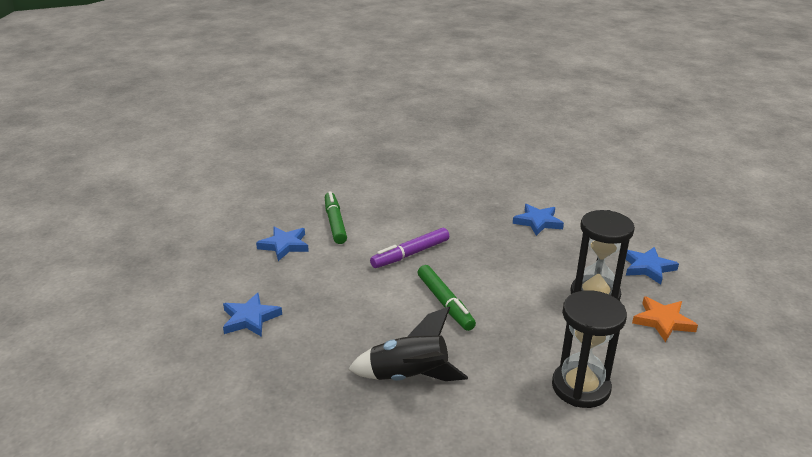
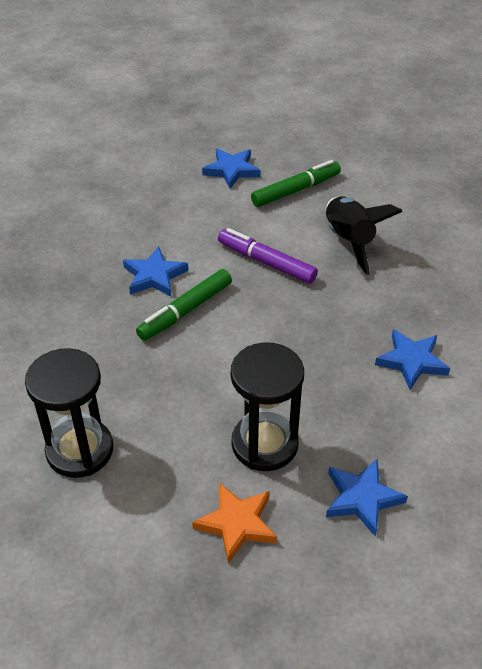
camera: 70 degrees right, 15 degrees up
(250, 318) = (104, 188): blue star -> blue star (154, 276)
(409, 377) = (55, 312): black rocket -> black rocket (348, 241)

